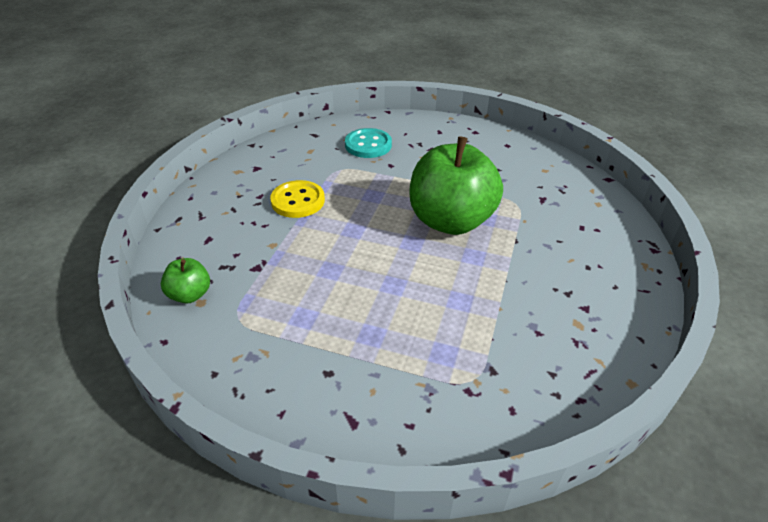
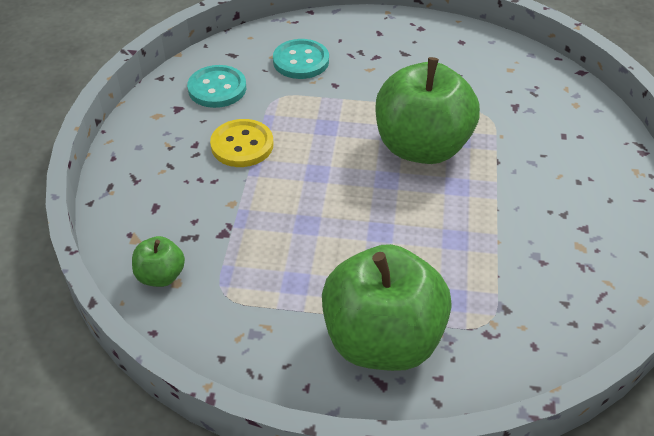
camera: 10 degrees left, 5 degrees up
(293, 157) = (217, 88): none -> turquoise button
(366, 380) = (382, 340): none -> green apple

